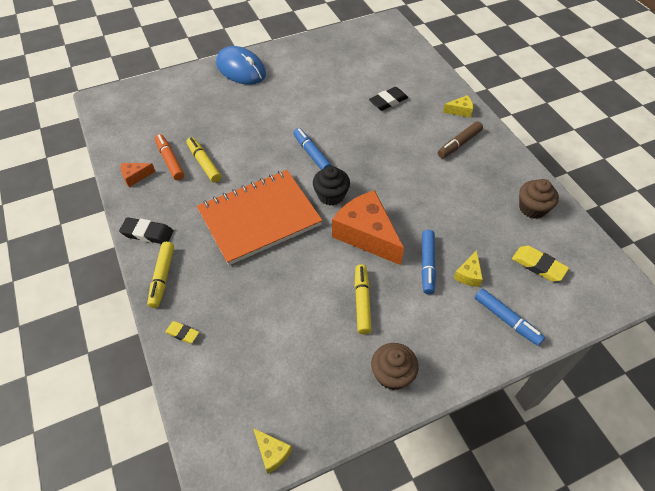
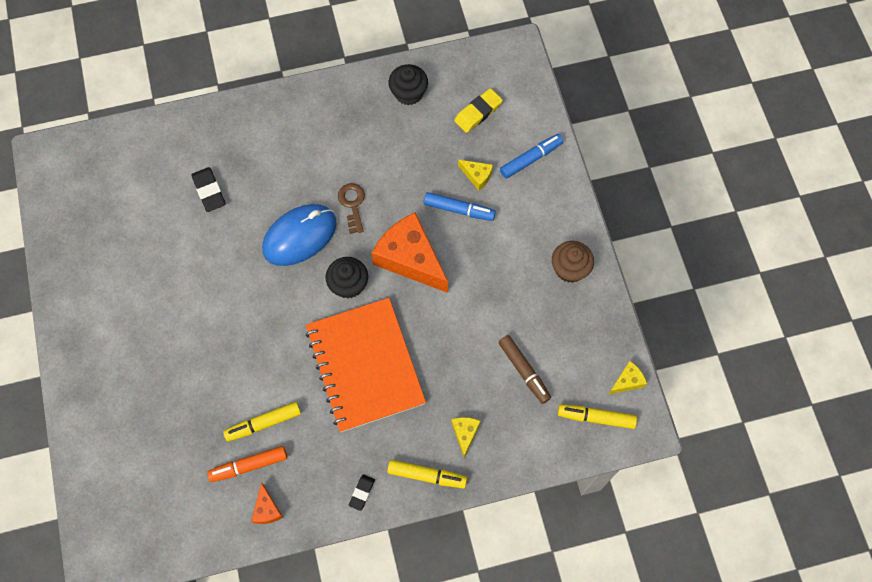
camera: 80 degrees left, 15 degrees up
(147, 233) = (362, 493): black eraser -> black eraser, size x0.62
(182, 333) = (499, 455): yellow eraser -> none
(241, 69) = (89, 364): blue mouse -> blue mouse (299, 236)
(312, 154) = (278, 295): blue marker -> none
(362, 302) = (491, 279): yellow marker -> yellow marker (596, 417)
(366, 234) = (410, 258): orange cheese -> orange cheese turned 75 degrees clockwise
(406, 186) = (352, 204): none -> brown key
(459, 144) = (301, 134): brown marker -> brown marker (524, 371)
(460, 111) = (248, 117): yellow cheese -> yellow cheese (465, 433)
(532, 208) = (408, 93): brown cupcake -> black cupcake

